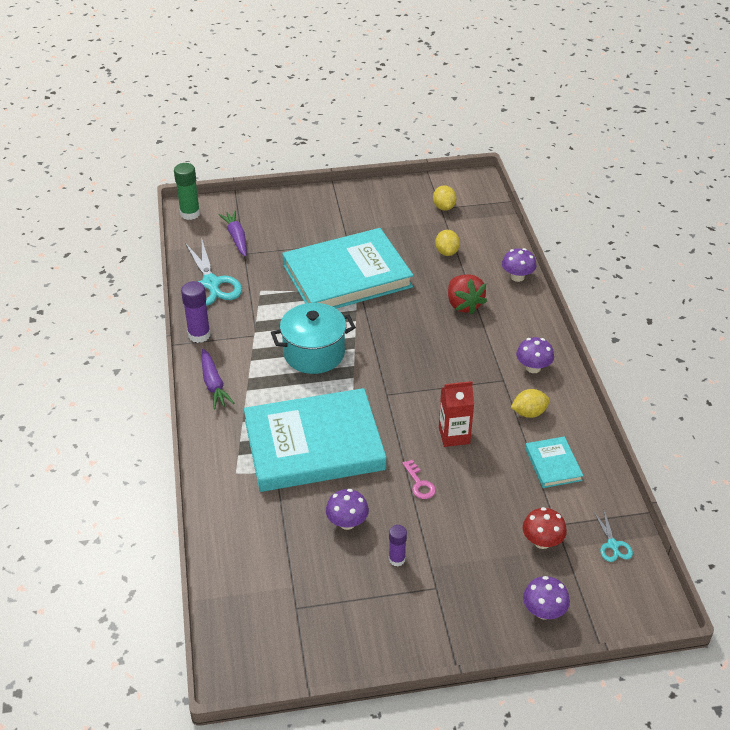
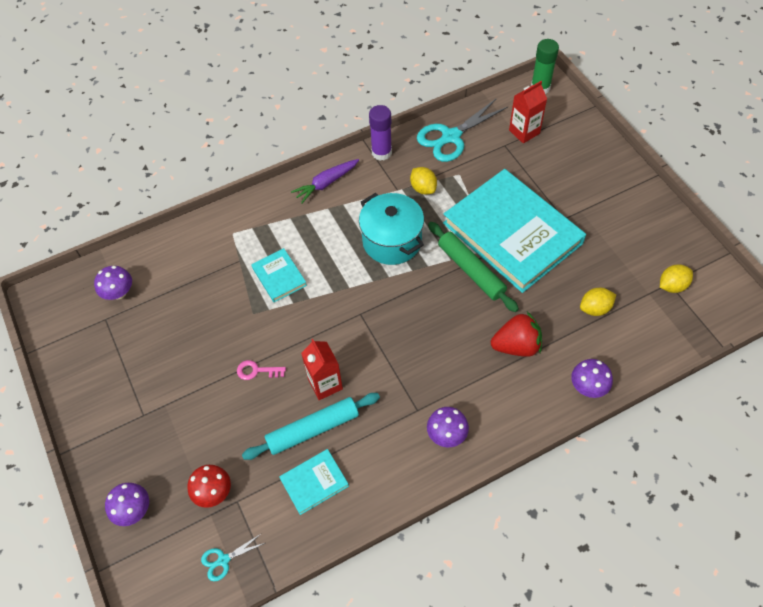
camera: 75 degrees right, 15 degrees up
(236, 238) = (524, 132): purple carrot -> red carton
(314, 445) = (279, 277): turquoise book -> turquoise book, size x0.42
(347, 522) = (198, 328): purple mushroom -> purple mushroom (119, 293)
(374, 311) = (471, 270): none -> green rolling pin
(397, 559) = (167, 376): purple glue stick -> none
(419, 483) = (257, 371): pink key -> pink key turned 45 degrees clockwise
(463, 305) = (516, 346): red strawberry -> red strawberry turned 150 degrees counterclockwise
(499, 454) = (313, 429): none -> turquoise rolling pin
(529, 413) = (378, 444): yellow lemon -> yellow lemon (423, 188)

